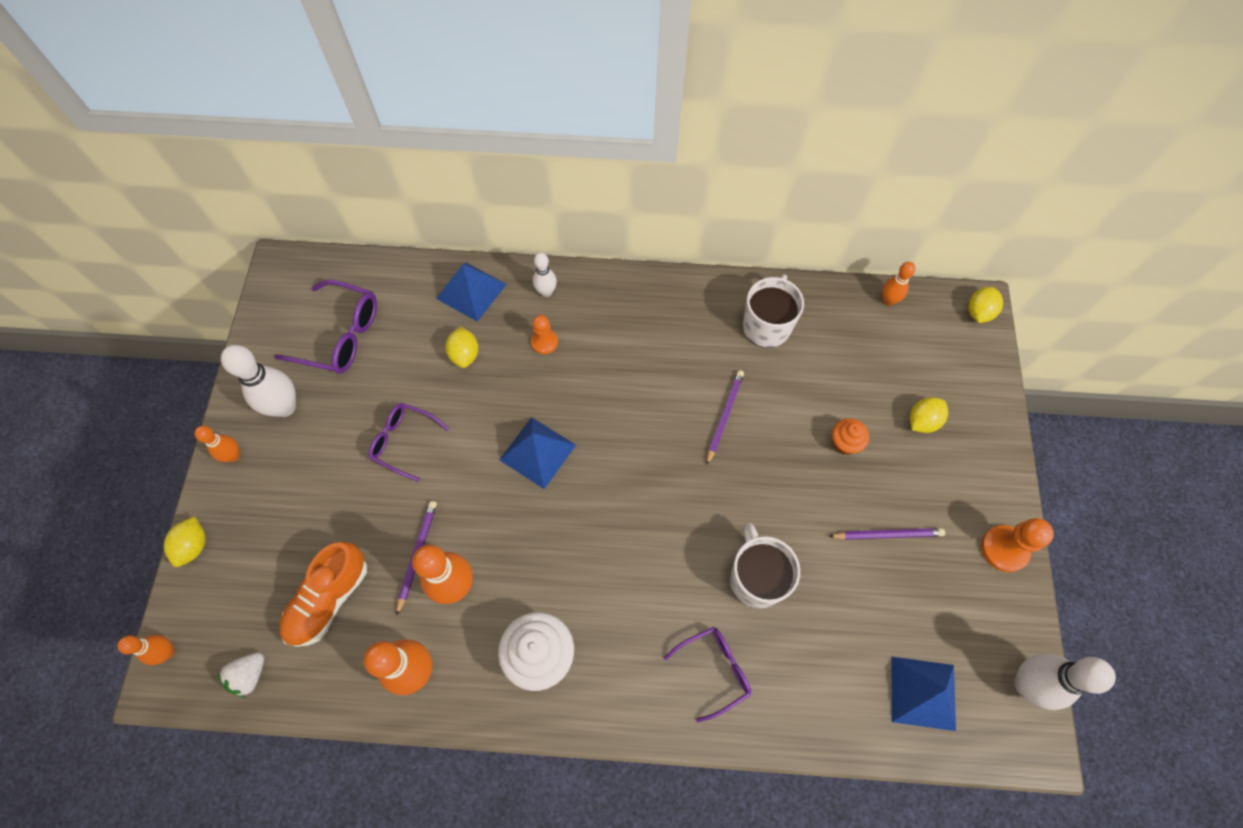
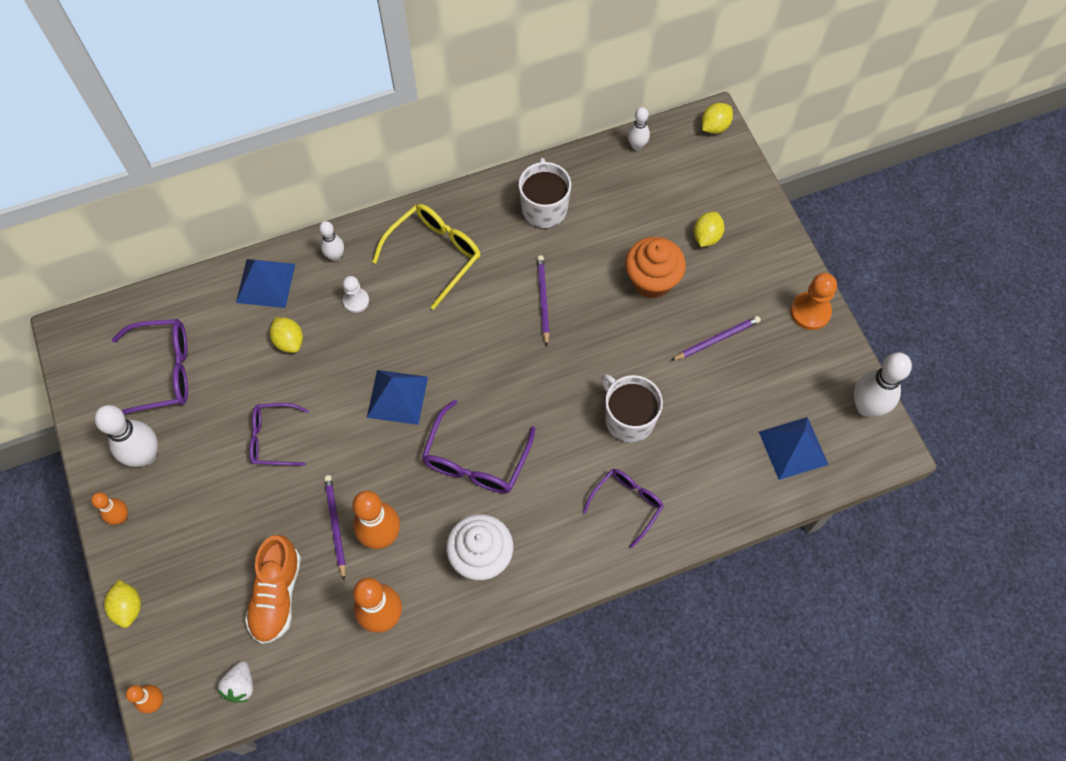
camera: 25 degrees left, 0 degrees up
(544, 342) = (356, 301): orange pawn -> white pawn
(583, 550) = (476, 459): none -> purple glasses
(638, 328) = (434, 255): none -> yellow glasses
(844, 443) = (651, 281): orange cupcake -> orange cupcake, size x1.79
(888, 300) = (637, 145): orange bowling pin -> white bowling pin
(978, 312) = (714, 127): yellow lemon -> yellow lemon turned 45 degrees clockwise

